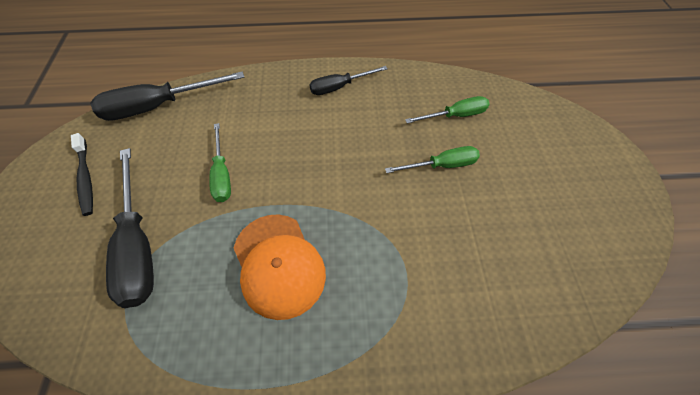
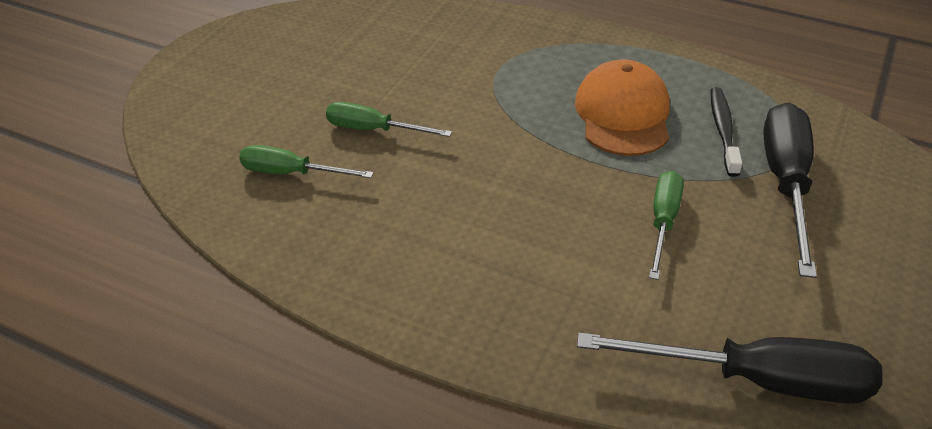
camera: 150 degrees left, 15 degrees down
(86, 178) = (877, 292): black toothbrush -> black toothbrush (723, 130)
(339, 87) = (414, 283): black screwdriver -> none

